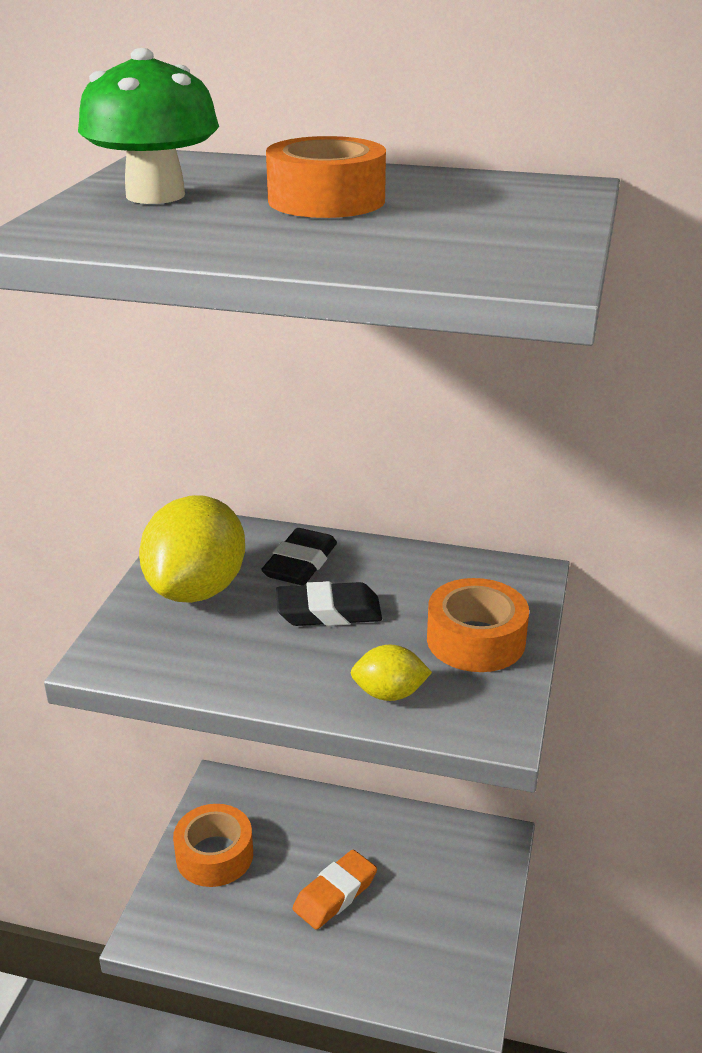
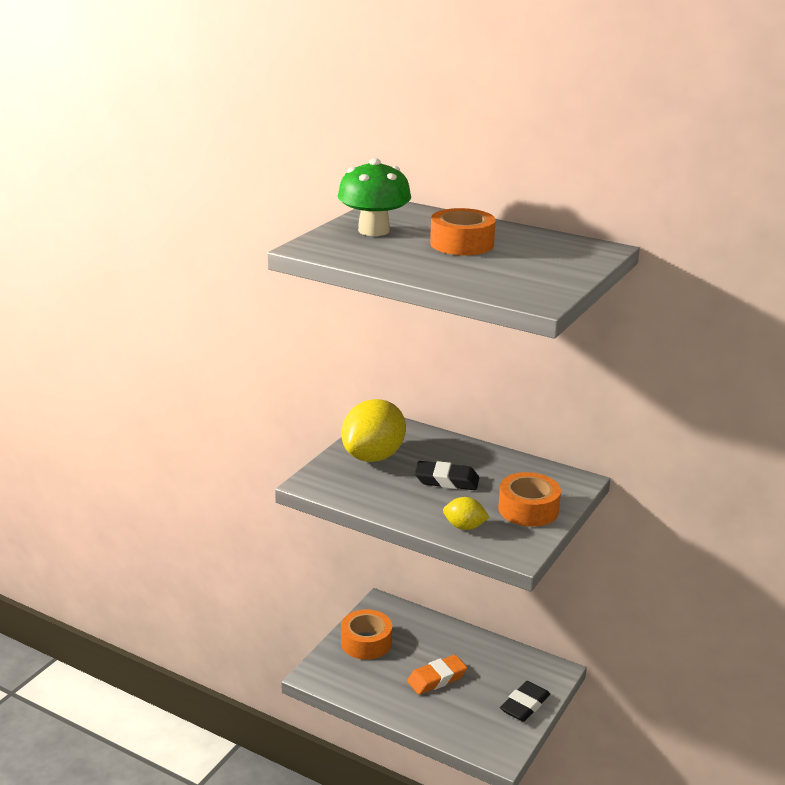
camera: 15 degrees right, 5 degrees down
(300, 564) = (440, 452): black eraser -> black eraser (524, 705)

